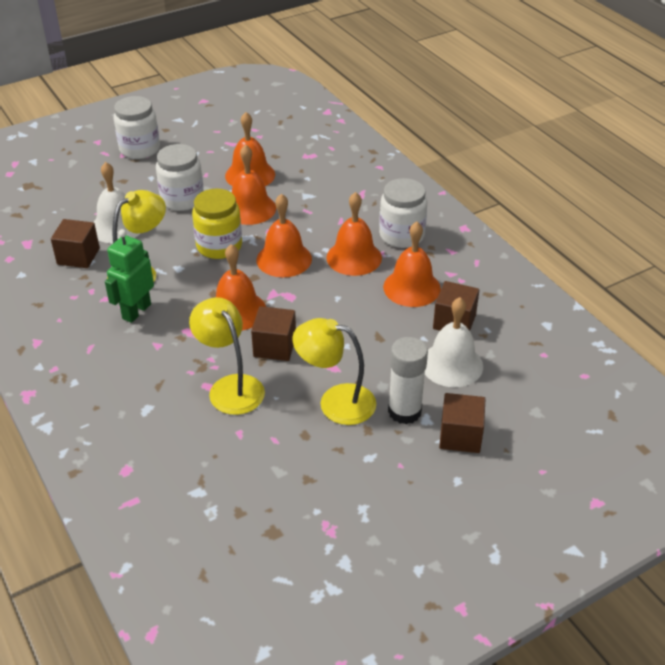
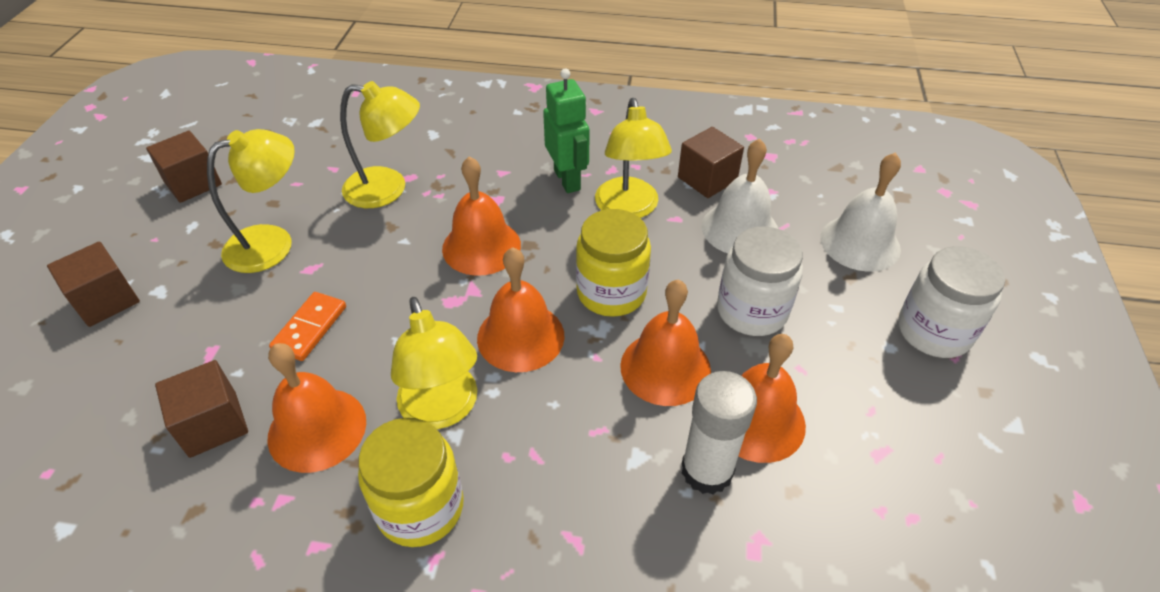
camera: 130 degrees right, 5 degrees up
(274, 346) = (395, 244): brown cube -> brown cube (193, 183)
(354, 257) = (442, 410): orange bell -> yellow lamp
(369, 333) = (310, 328): none -> orange domino
(401, 235) = (420, 507): white jar -> yellow jar
(404, 411) = (190, 282): white glue stick -> white glue stick (707, 470)
(451, 364) = (173, 366): white bell -> white bell (860, 243)

